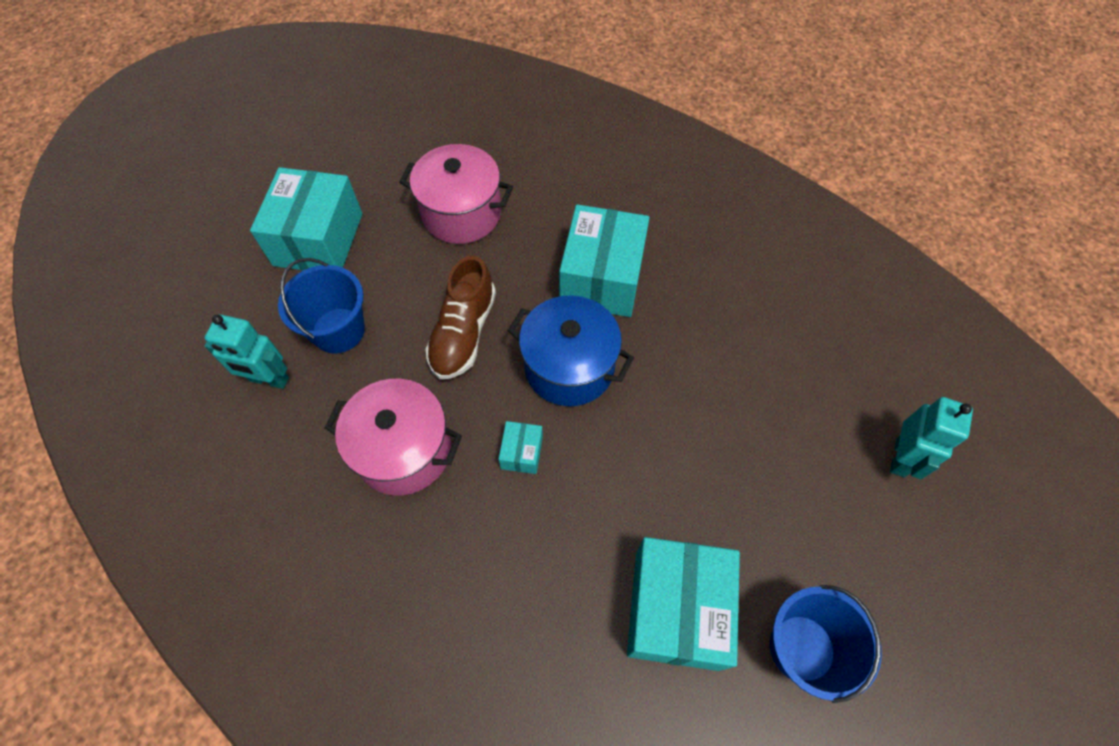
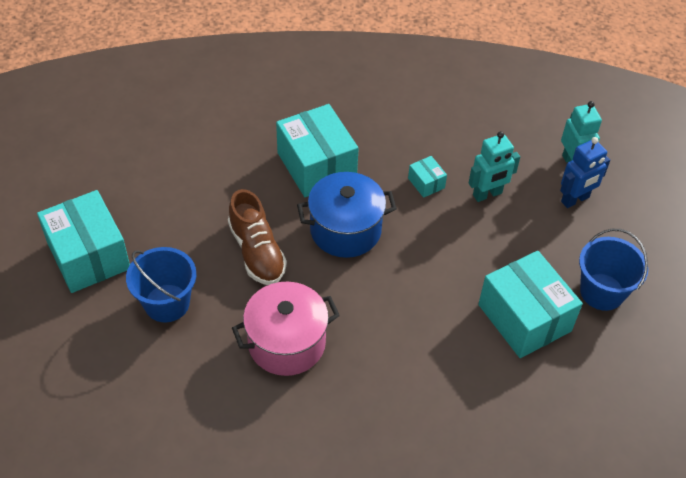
camera: 40 degrees left, 10 degrees down
(269, 379) = (148, 363): turquoise robot -> turquoise robot (487, 194)
(461, 213) = (180, 179): pink pot -> none
(522, 452) = (362, 296): turquoise box -> turquoise box (426, 183)
(867, 505) = (575, 199): none -> blue robot

